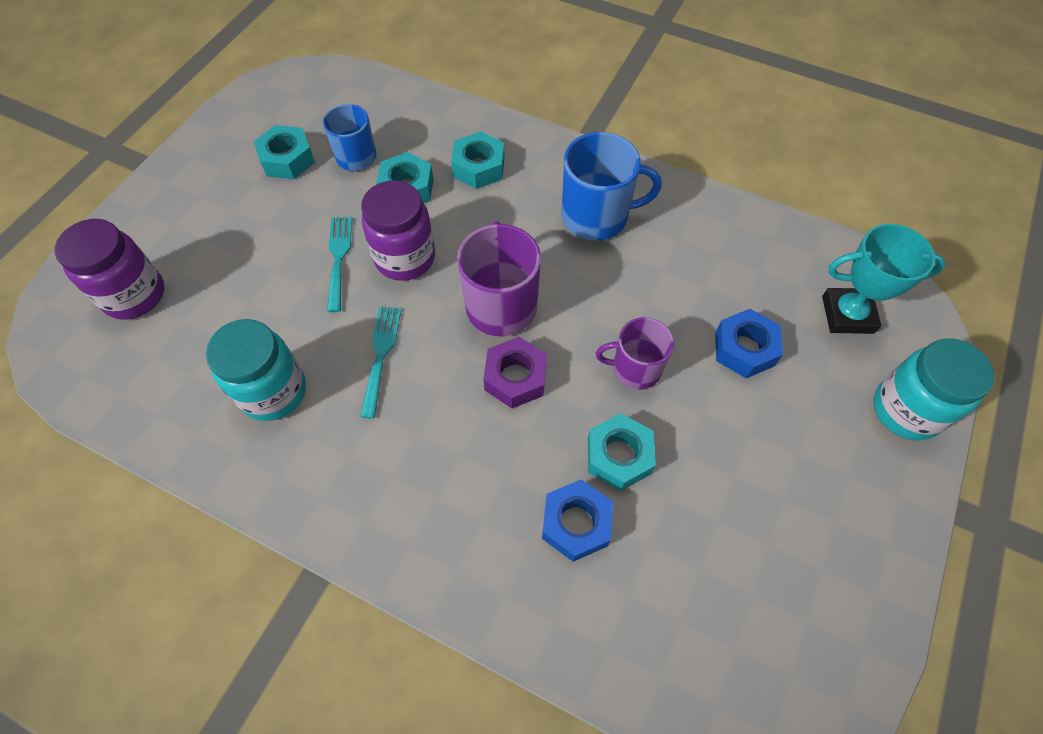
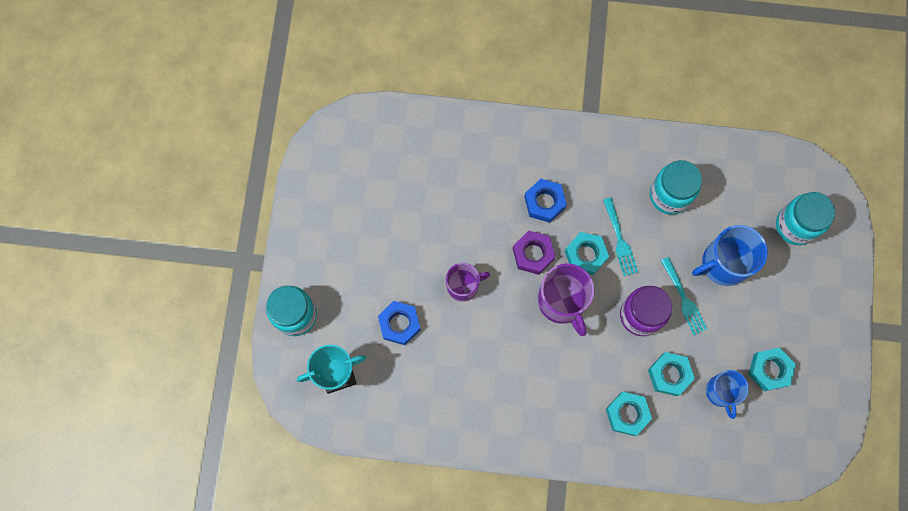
camera: 160 degrees right, 15 degrees up
(134, 295) = (795, 225): purple jar -> turquoise jar
(576, 523) = (468, 181): blue nut -> blue nut (544, 202)
(596, 216) = (525, 398): blue mug -> blue mug (723, 263)
(618, 456) = (456, 227): turquoise nut -> turquoise nut (585, 255)

